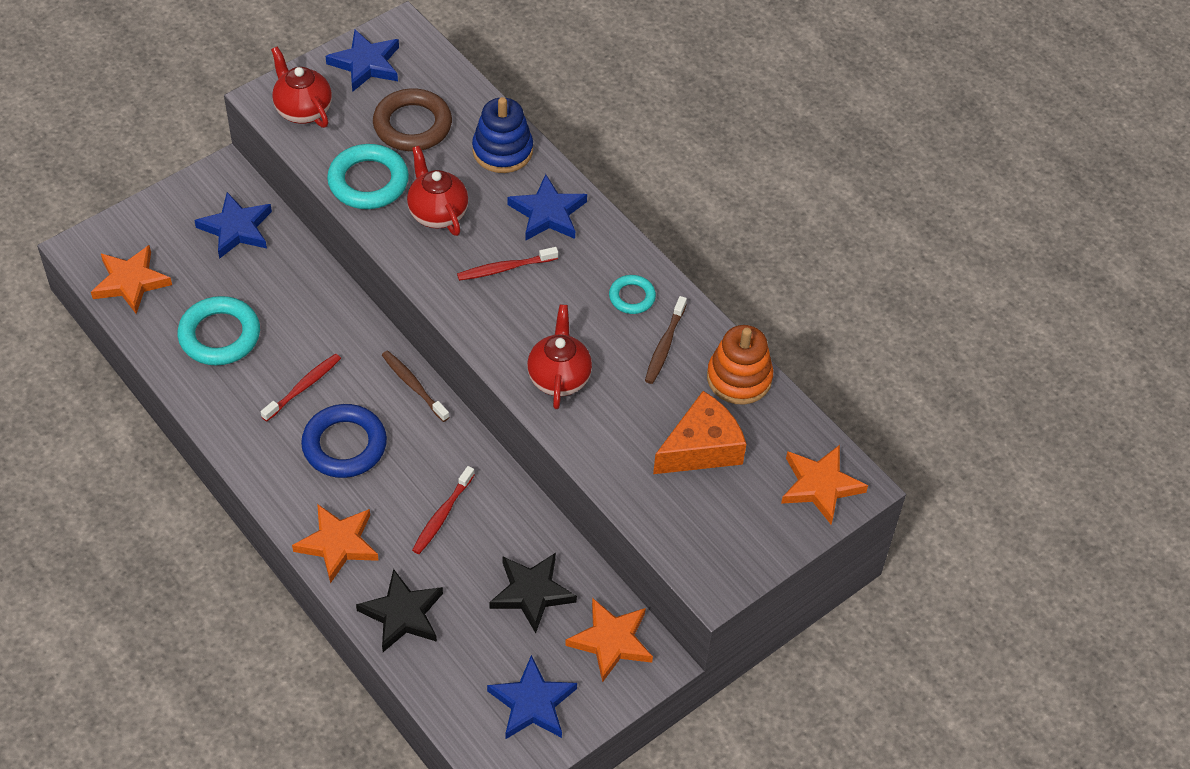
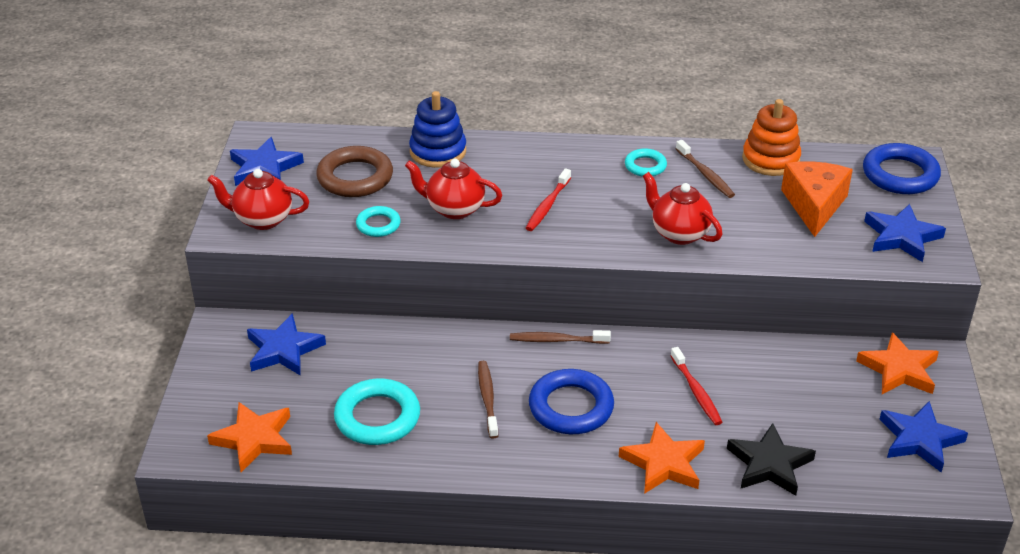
camera: 45 degrees left, 15 degrees down
(303, 387) = (487, 398): red toothbrush -> brown toothbrush
(368, 181) = (378, 225): turquoise ring -> turquoise ring, size x0.56
(531, 593) = (816, 385): black star -> none
(547, 213) = (522, 162): blue star -> blue star (901, 237)
(820, 486) = (900, 175): orange star -> blue ring

